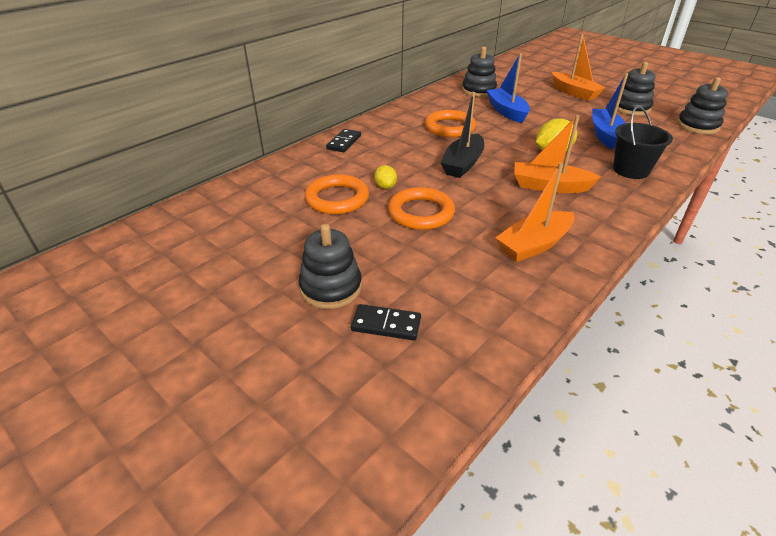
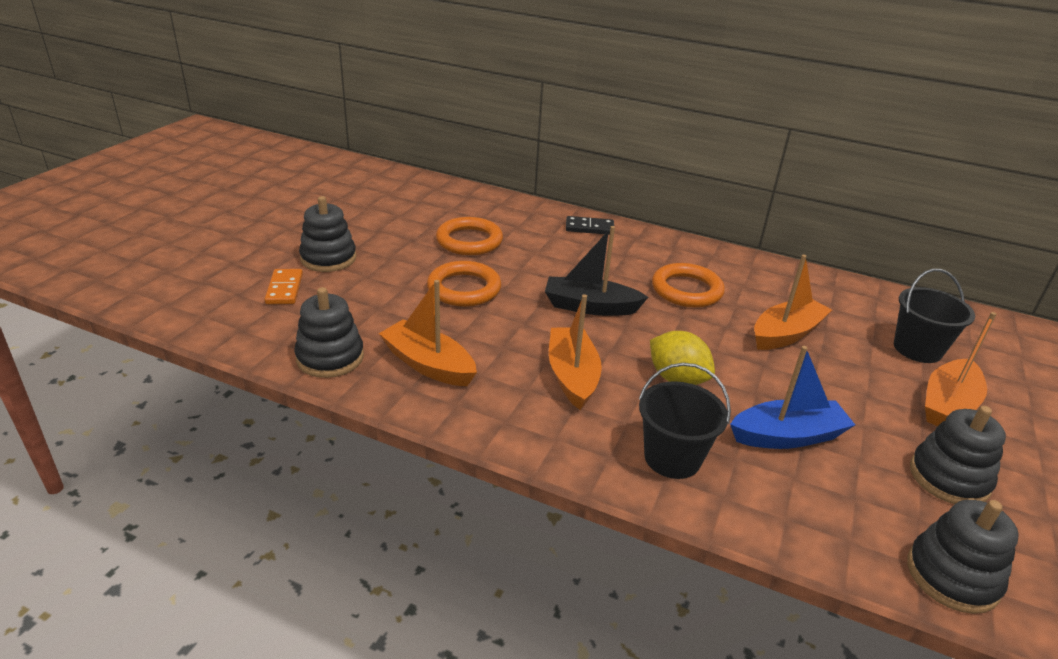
camera: 70 degrees right, 5 degrees down
(385, 186) = (507, 263): yellow lemon -> none
(386, 324) = (284, 289): black domino -> orange domino
(478, 91) = (841, 305): black stacking toy -> black stacking toy (330, 357)
(507, 111) = (786, 334): blue boat -> orange boat
(525, 85) = (917, 349): none -> black bucket

